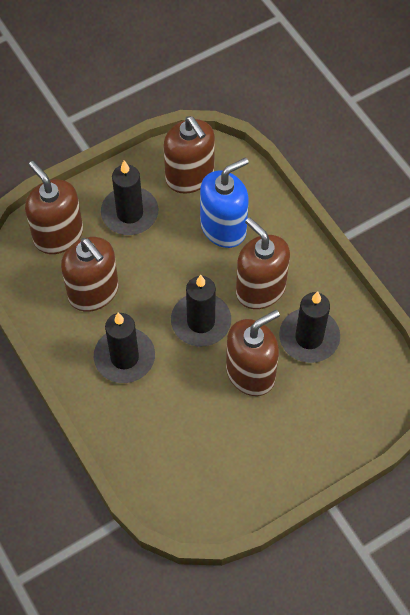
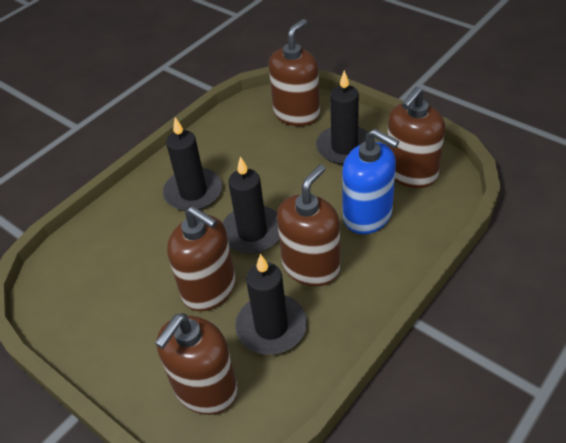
camera: 75 degrees right, 15 degrees down
(93, 292) = (251, 152): brown soap dispenser -> brown soap dispenser (205, 389)

